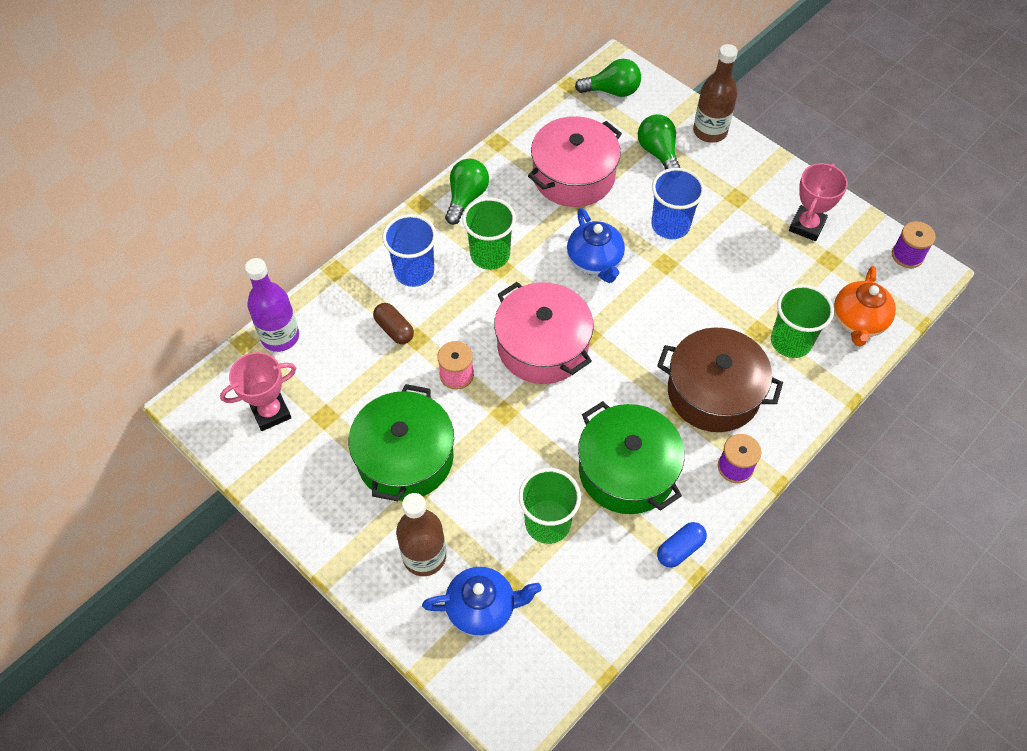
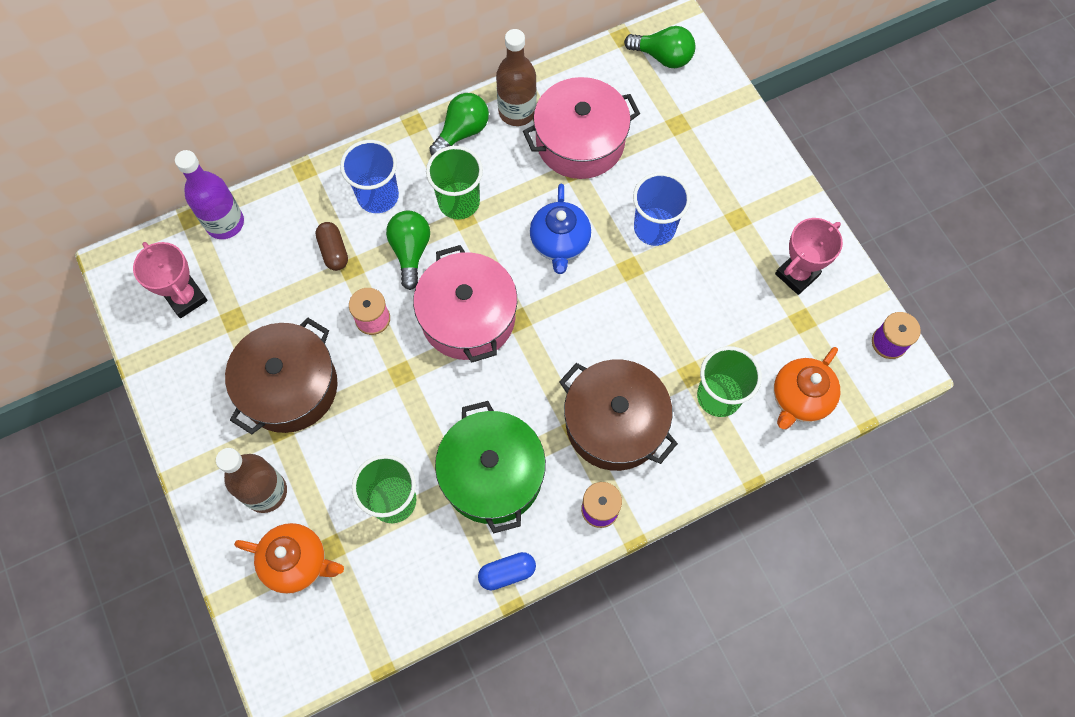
camera: 20 degrees right, 10 degrees up
(271, 412) = (186, 298): pink trophy -> pink trophy turned 60 degrees clockwise
(405, 457) = (289, 387): green pot -> brown pot
(482, 608) = (297, 562): blue teapot -> orange teapot
(658, 153) = (679, 143): green light bulb -> green light bulb (410, 251)
(710, 131) = (744, 135): brown bottle -> brown bottle (517, 111)

